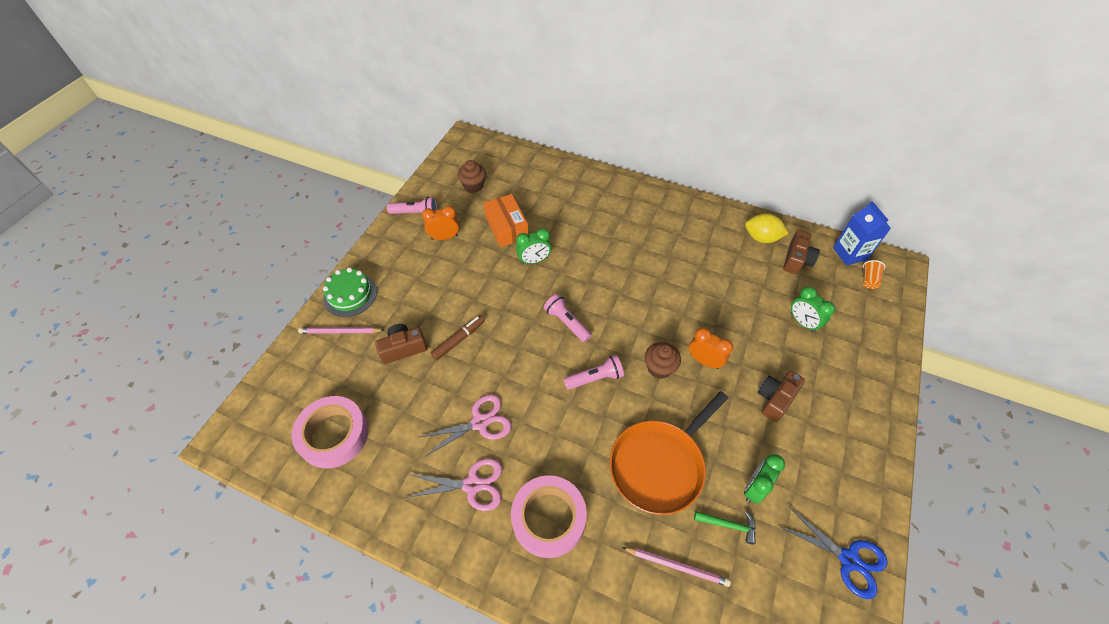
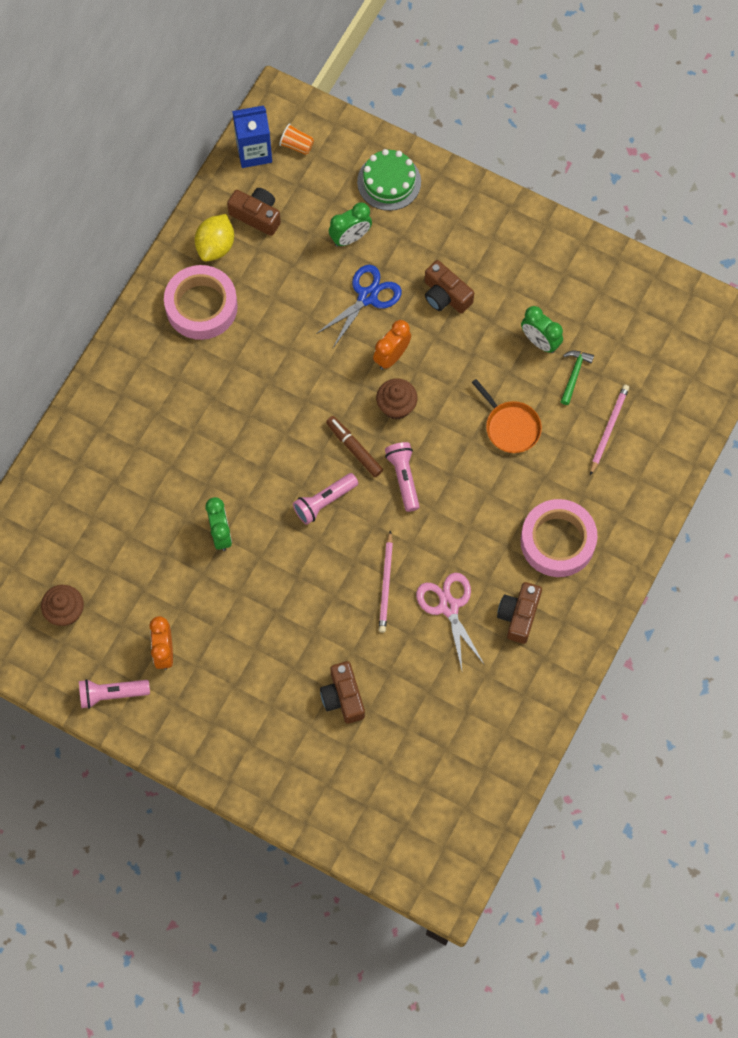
camera: 85 degrees left, 15 degrees up
(334, 435) = (451, 767): pink tape -> pink tape (201, 306)
(340, 332) = (310, 777): pink pencil -> pink pencil (386, 584)
(350, 295) = (252, 772): green cake -> green cake (389, 182)
(415, 213) = (112, 694): pink flashlight -> pink flashlight turned 105 degrees counterclockwise
(458, 340) = (337, 631): brown marker -> brown marker (354, 449)
(472, 485) = (519, 615): pink scissors -> brown camera
(506, 227) = (156, 567): orange box -> none
(659, 465) = (511, 427): orange pan -> orange pan, size x0.56
(848, 559) = (610, 279): blue scissors -> blue scissors (367, 297)

